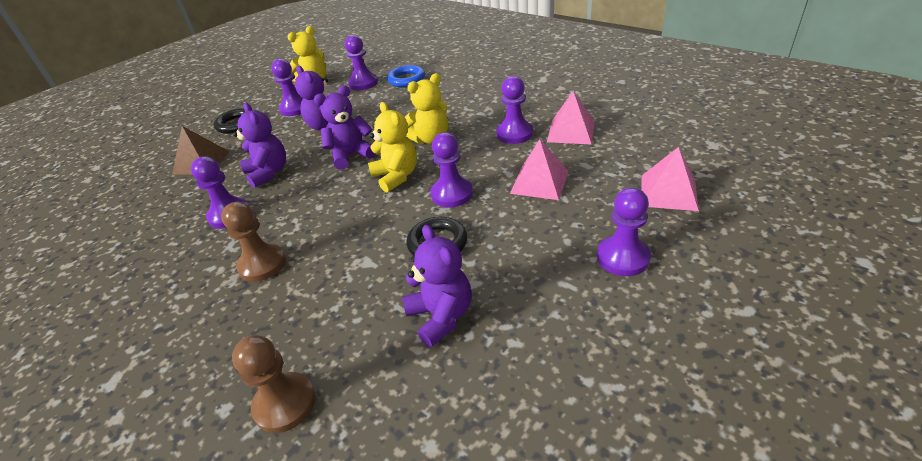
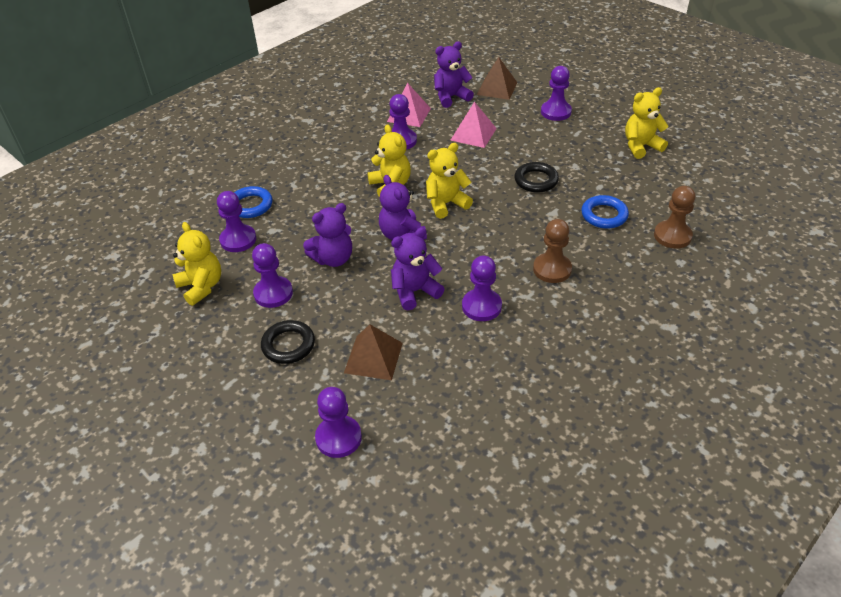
camera: 90 degrees left, 5 degrees up
(352, 315) = (604, 215): none -> blue ring
(441, 316) = (603, 178): purple teddy bear -> purple teddy bear (451, 97)
(452, 194) = (479, 174): purple pawn -> purple pawn (338, 438)
(540, 374) = (641, 146): none -> yellow teddy bear
(668, 192) = (497, 88): pink pyramid -> brown pyramid

